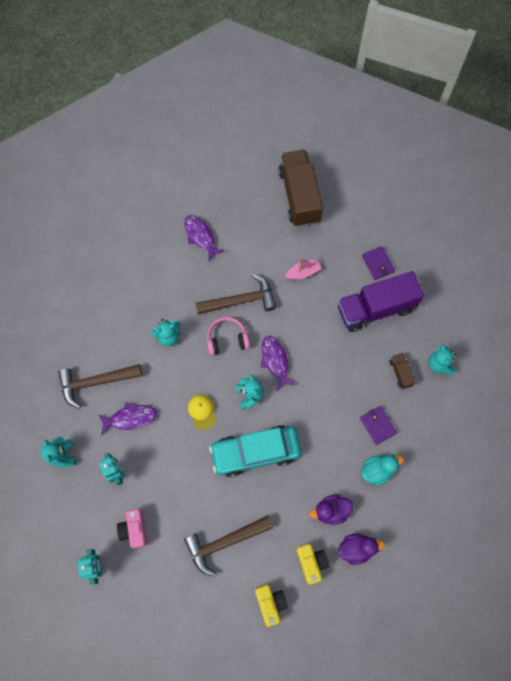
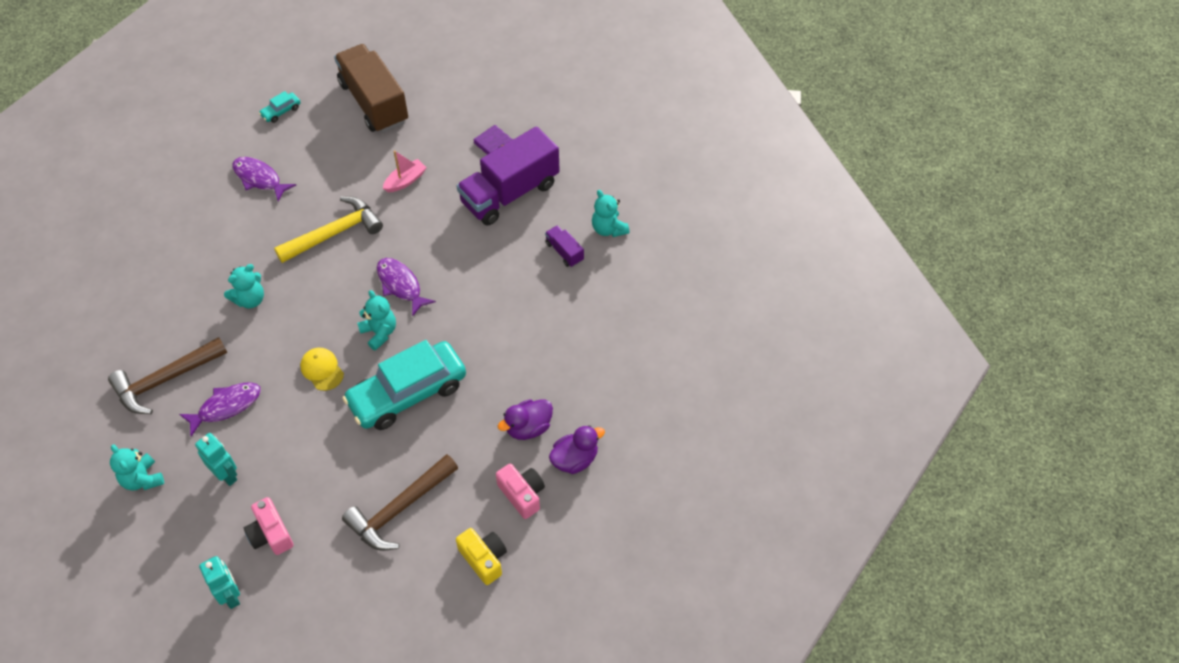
camera: 20 degrees left, 15 degrees down
(227, 339) = (330, 280): pink headphones -> none
(231, 182) = (281, 111): none -> turquoise car
(240, 300) = (334, 233): brown hammer -> yellow hammer
(311, 562) = (522, 494): yellow camera -> pink camera
(377, 425) = (555, 316): purple wallet -> none
(377, 470) = (572, 365): turquoise duck -> none
(400, 373) = (564, 252): brown truck -> purple truck

